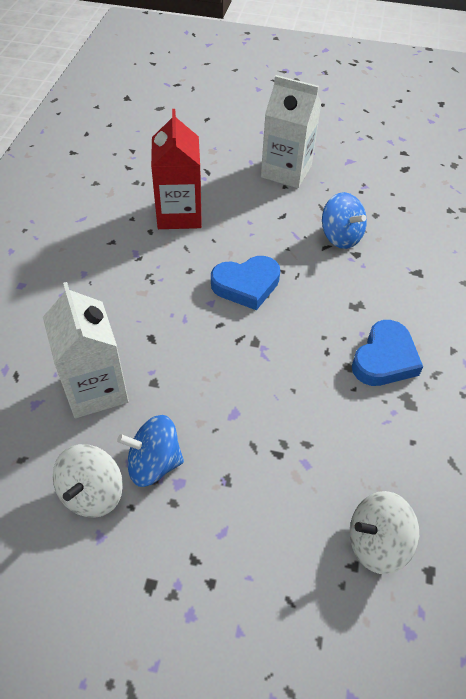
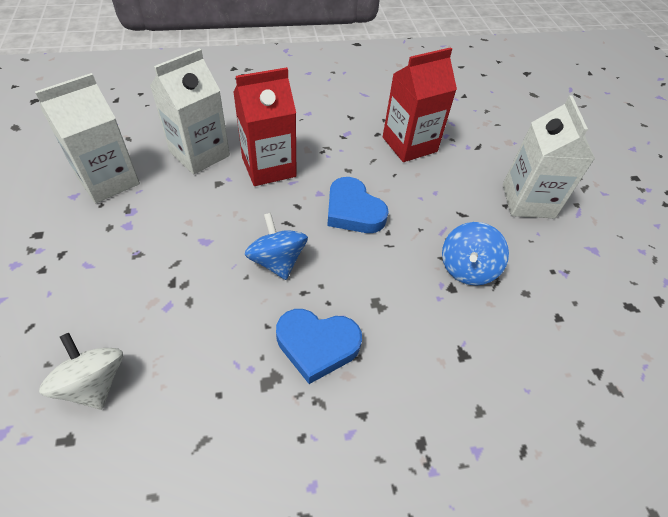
camera: 65 degrees right, 0 degrees up
(92, 493) = (108, 180): white spinning top -> white carton
(152, 331) = (269, 167): none -> red carton
(154, 463) = (142, 205): blue spinning top -> blue spinning top (277, 261)

